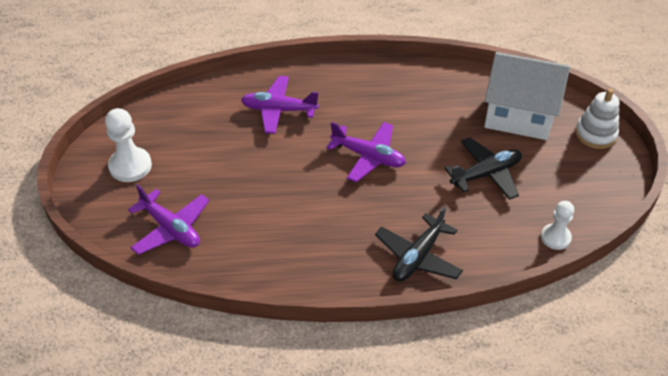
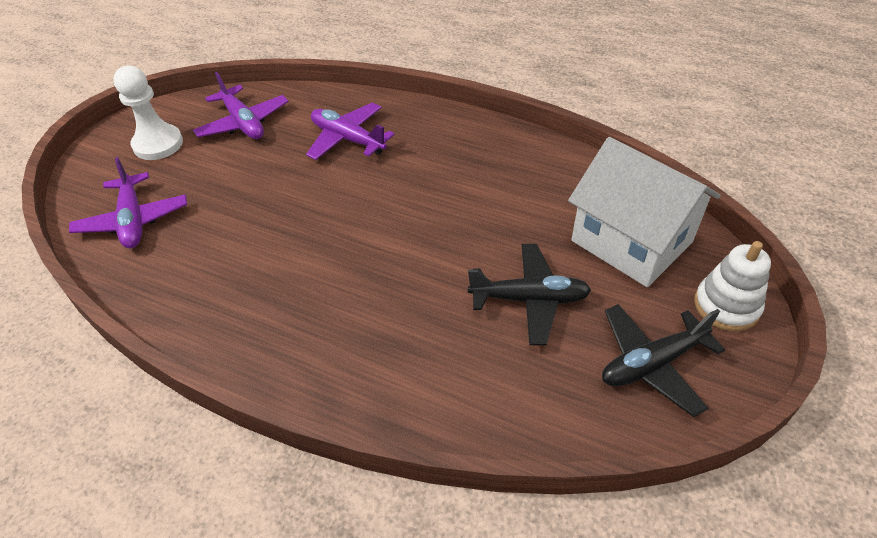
camera: 30 degrees right, 0 degrees up
(368, 157) = (401, 223): purple plane -> purple plane (243, 123)
(418, 257) = (359, 369): black plane -> black plane (652, 363)
(555, 237) = (563, 427): white pawn -> none

